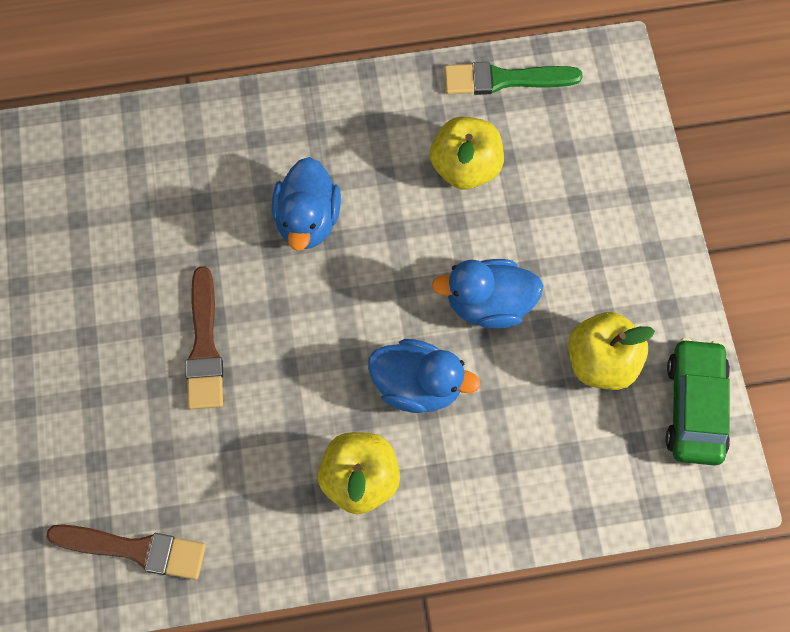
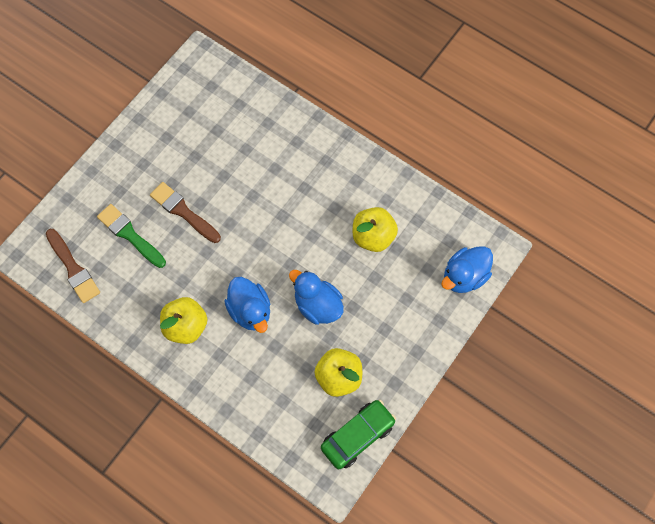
camera: 45 degrees right, 0 degrees up
(204, 346) = (183, 212): brown brush -> brown brush turned 90 degrees clockwise
(307, 220) = (280, 197): blue duck -> blue duck (464, 276)
(504, 80) = (434, 213): green brush -> green brush (130, 235)

